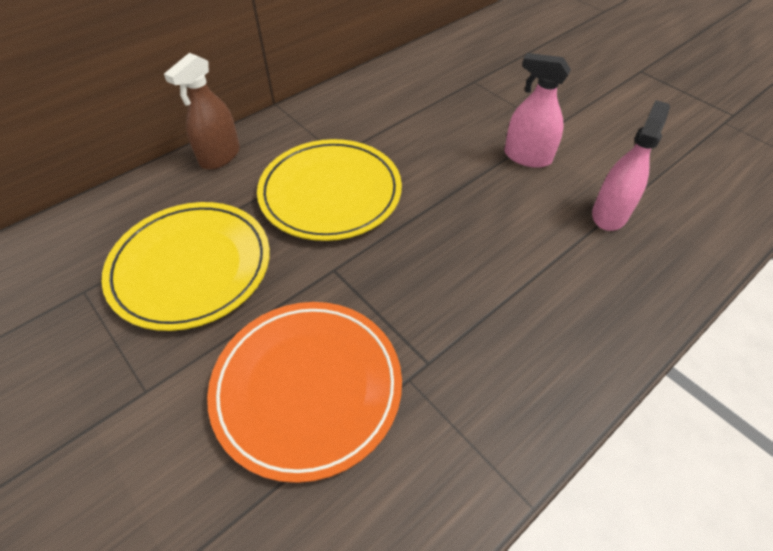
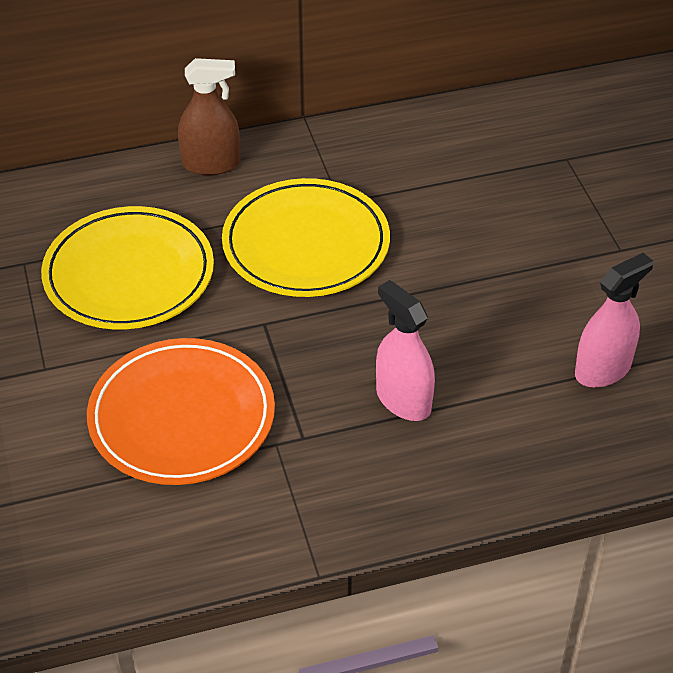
camera: 25 degrees right, 5 degrees down
(220, 156) = (211, 164): brown spray bottle -> brown spray bottle turned 150 degrees counterclockwise
(527, 157) = (559, 275): pink spray bottle -> pink spray bottle (403, 400)

